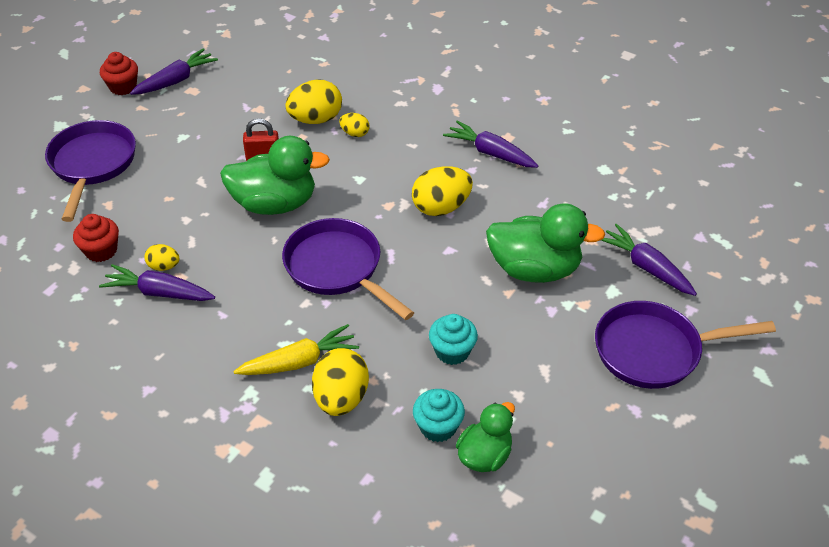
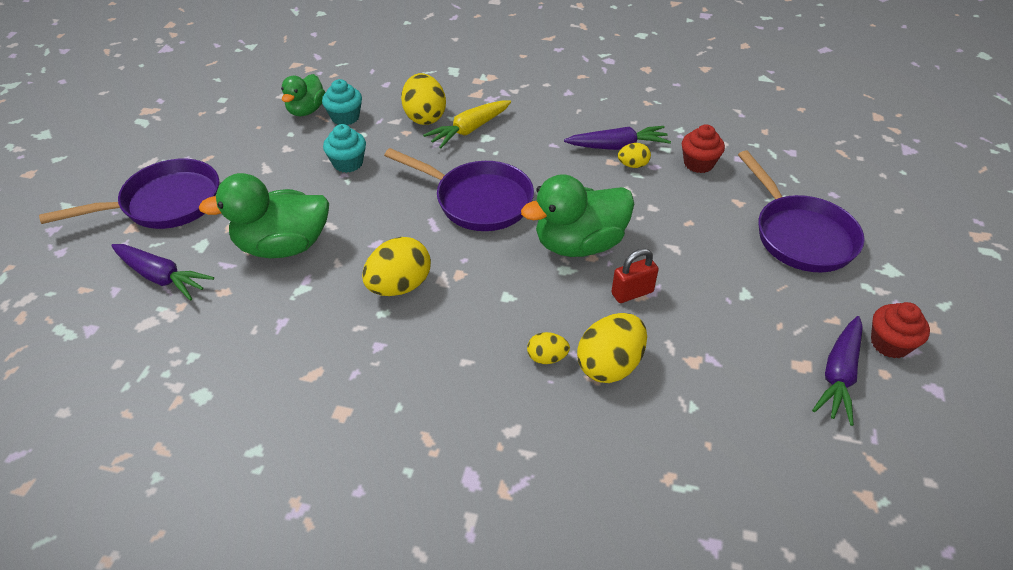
camera: 160 degrees right, 0 degrees up
(490, 153) = (359, 378): purple carrot -> none

